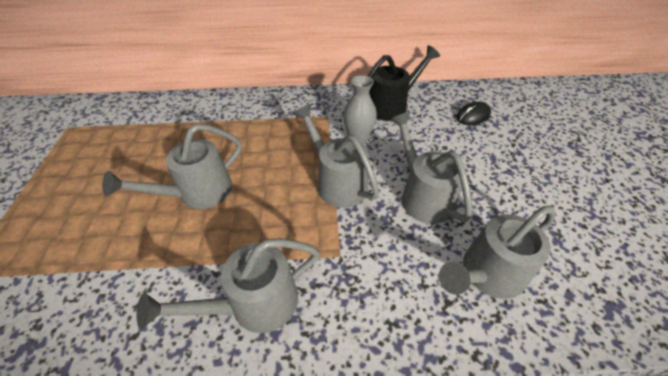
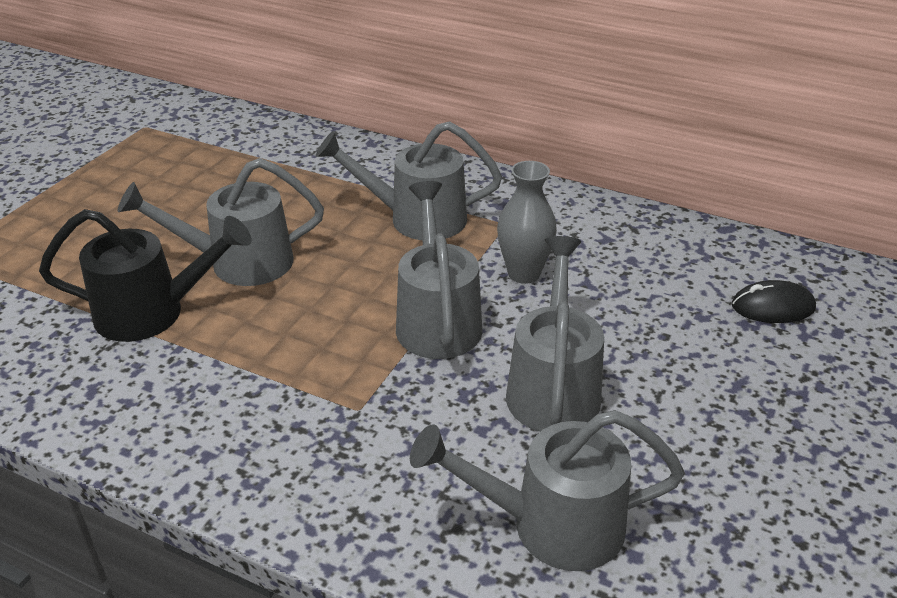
camera: 30 degrees right, 10 degrees down
(253, 304) = (207, 414): grey watering can -> grey watering can (416, 218)
(391, 106) = (631, 242): black watering can -> black watering can (153, 313)

